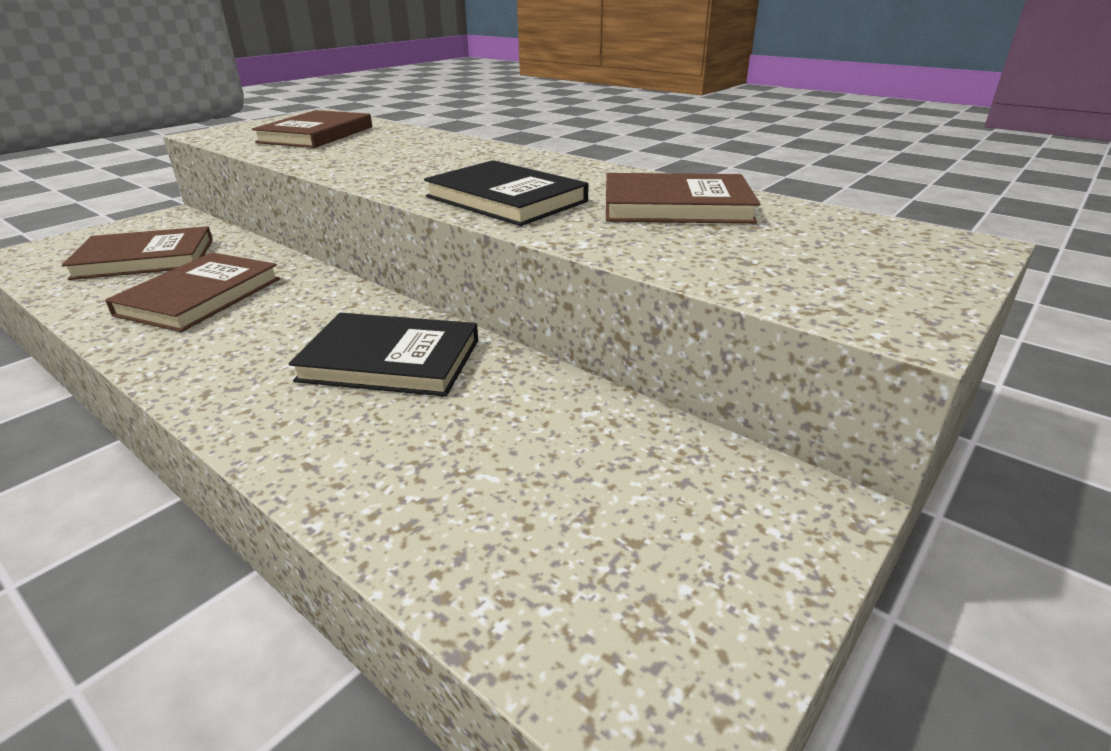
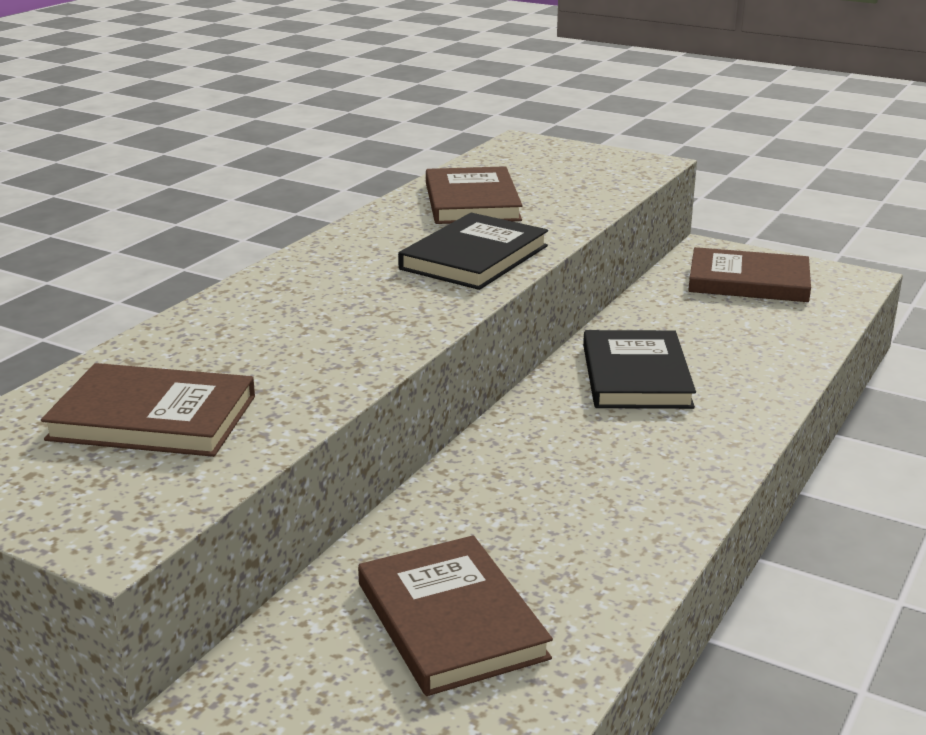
camera: 100 degrees left, 5 degrees down
(200, 296) = (558, 517): brown book -> brown book (748, 281)

